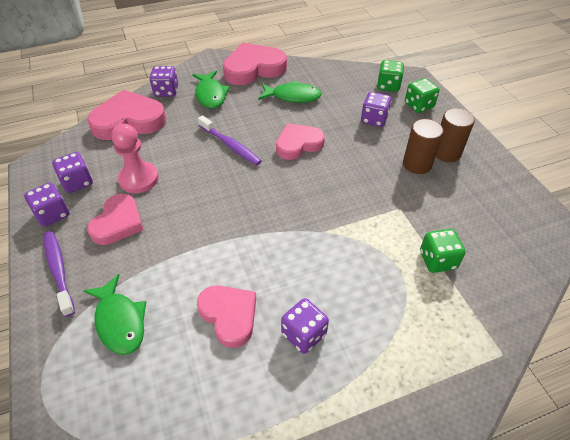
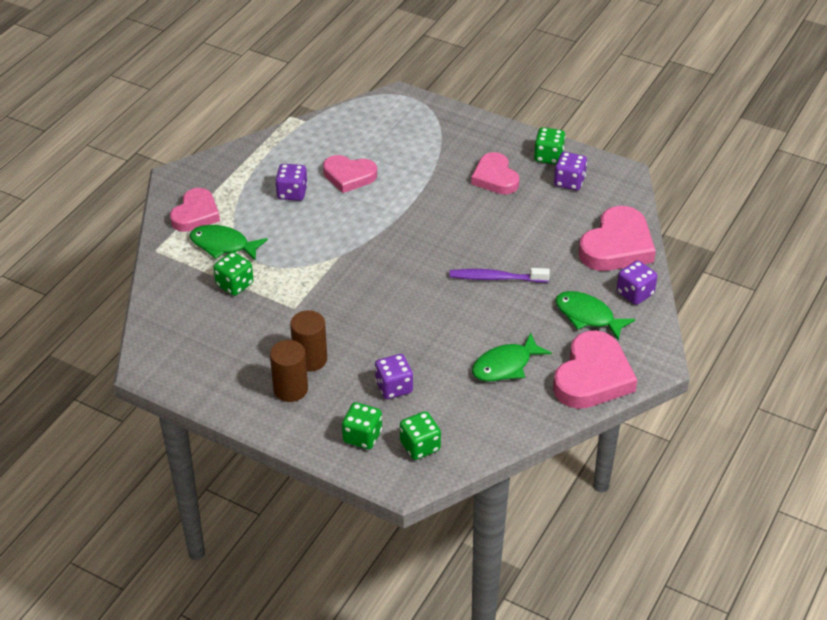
camera: 140 degrees right, 5 degrees down
(53, 214) = (548, 156): purple dice -> green dice
(59, 270) = (488, 136): purple toothbrush -> none
(120, 321) = (412, 139): green fish -> green fish (223, 245)
(139, 179) = (528, 210): pink pawn -> none
(298, 144) = (438, 315): pink heart -> pink heart (196, 214)

